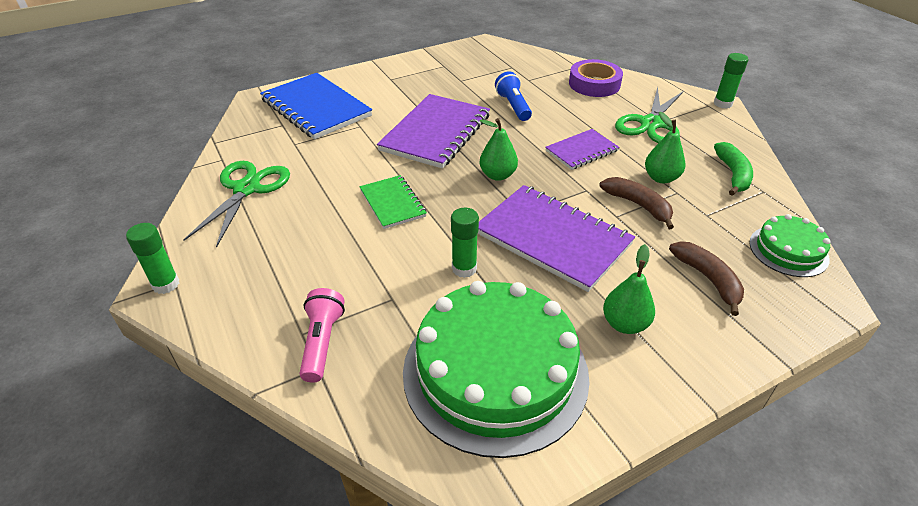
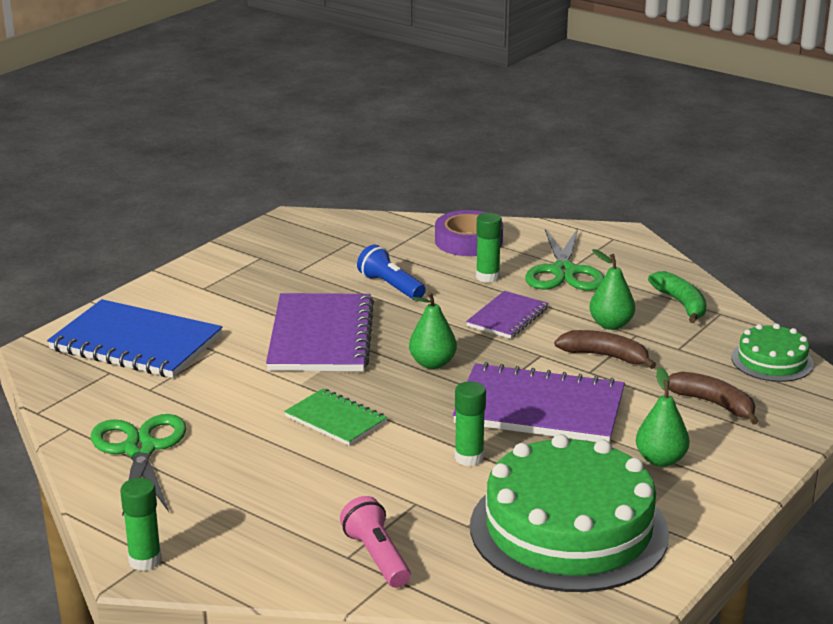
camera: 25 degrees left, 15 degrees down
(722, 104) = (628, 233): green glue stick -> green glue stick (487, 277)

